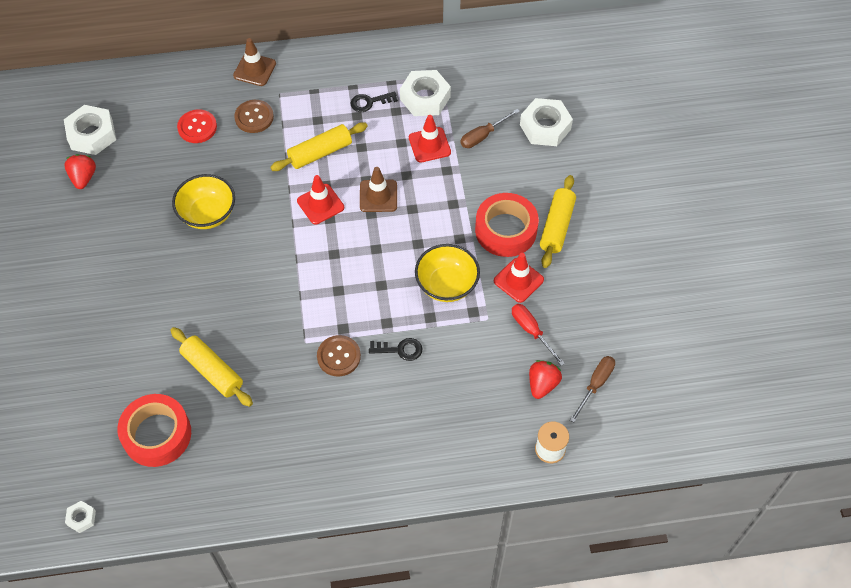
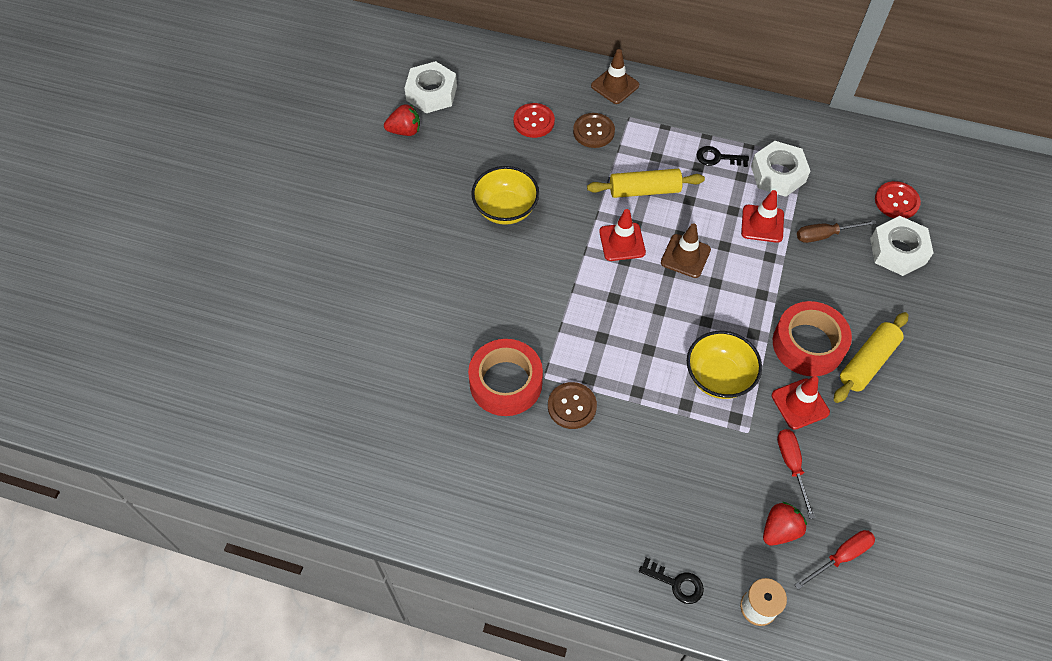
camera: 25 degrees right, 0 degrees up
(81, 518) = (247, 462): white nut -> none
(83, 178) = (405, 131): red strawberry -> red strawberry turned 60 degrees clockwise
(157, 434) = (356, 409): red tape -> red tape (506, 382)
(213, 371) = (439, 368): yellow rolling pin -> none
(400, 349) = (639, 426): black key -> black key (676, 583)
(528, 86) = (896, 201): none -> red button
(595, 385) = (841, 557): brown screwdriver -> red screwdriver

